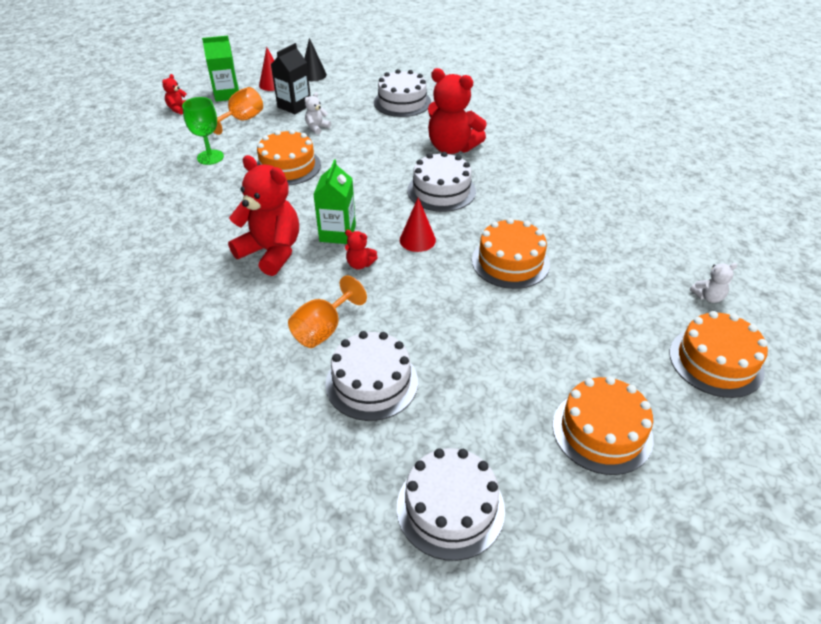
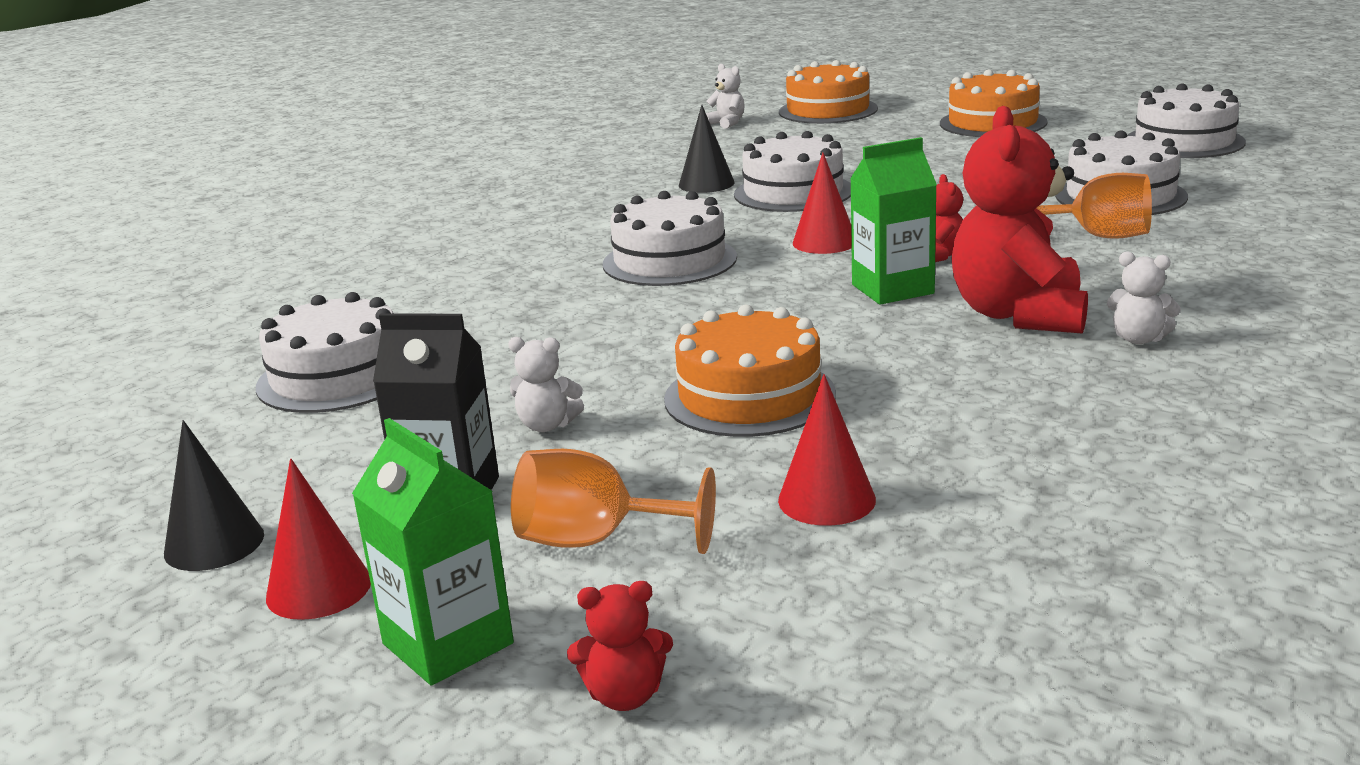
camera: 115 degrees left, 20 degrees down
(210, 157) = (826, 499): green goblet -> red cone
(212, 269) = (1139, 339): none -> white teddy bear
(452, 148) = (512, 287): red teddy bear -> none
(510, 262) = (793, 192): orange cake -> white cake
(557, 239) = (706, 184): none -> black cone

